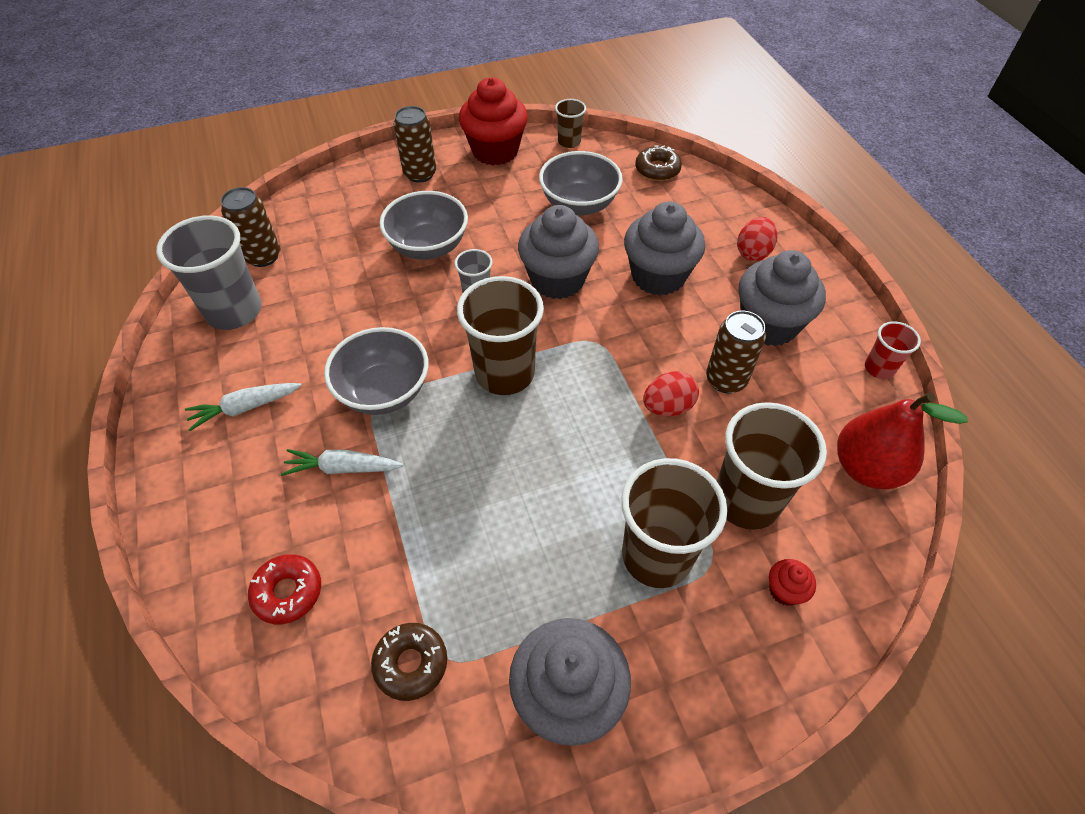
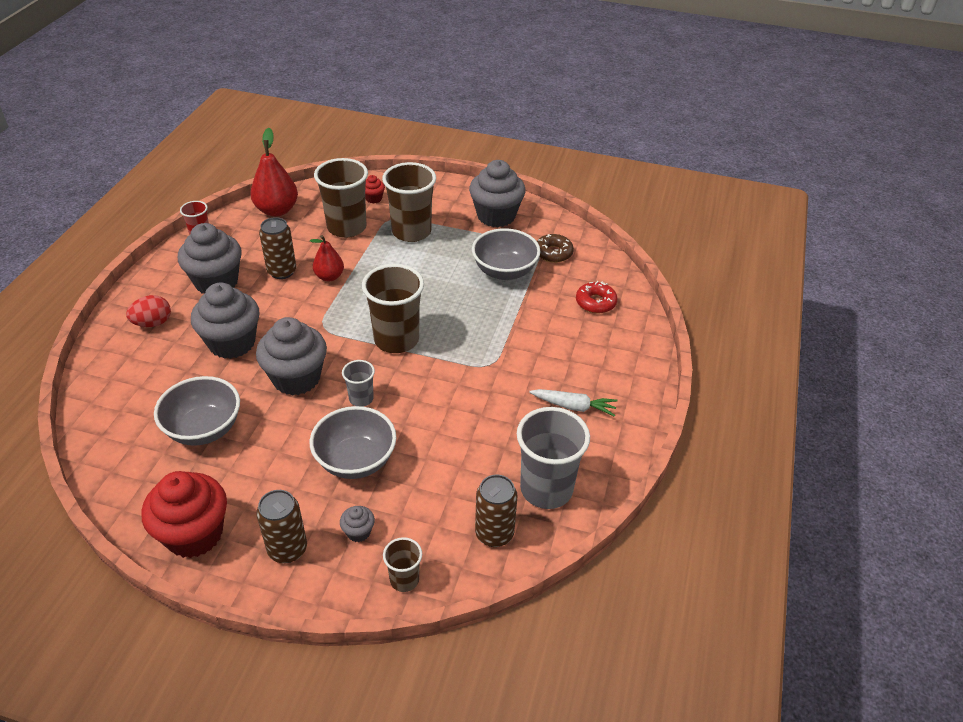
camera: 145 degrees left, 10 degrees down
(343, 468) = (533, 340): white carrot -> none
(377, 206) = (358, 532): none -> grey cupcake
(384, 391) = (478, 369): grey bowl -> grey bowl (504, 271)
(569, 142) = (122, 501): brown cup -> brown cup (404, 580)
(657, 169) = (103, 424): brown donut -> none
(667, 407) = (329, 277): red egg -> red pear

